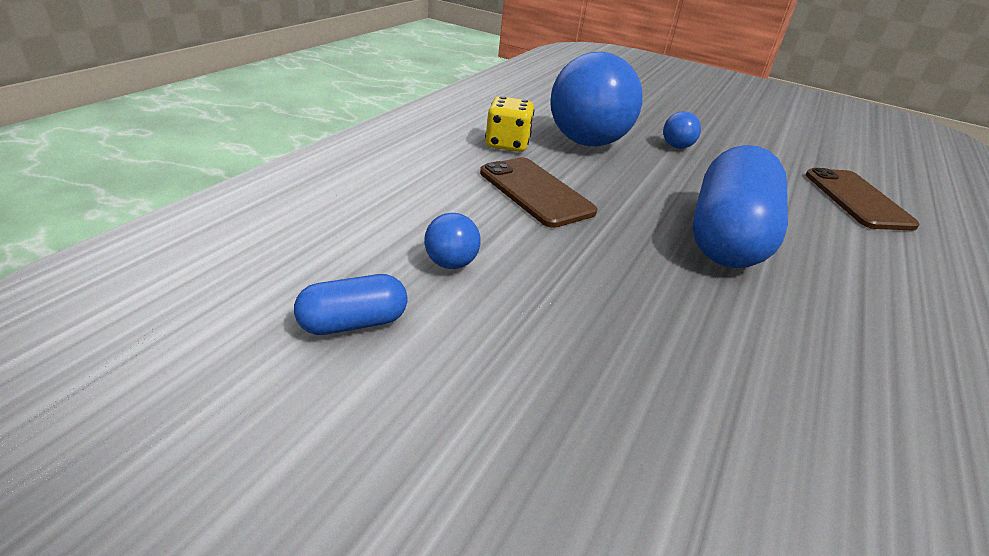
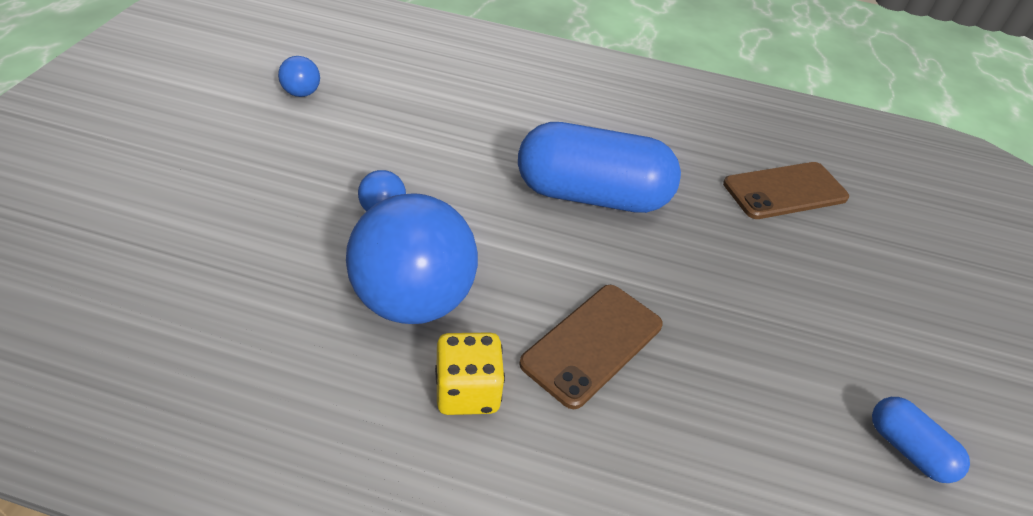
camera: 105 degrees left, 10 degrees up
(451, 263) = (779, 397): blue ball -> blue ball (301, 93)
(857, 199) = (455, 96): brown phone -> brown phone (785, 191)

